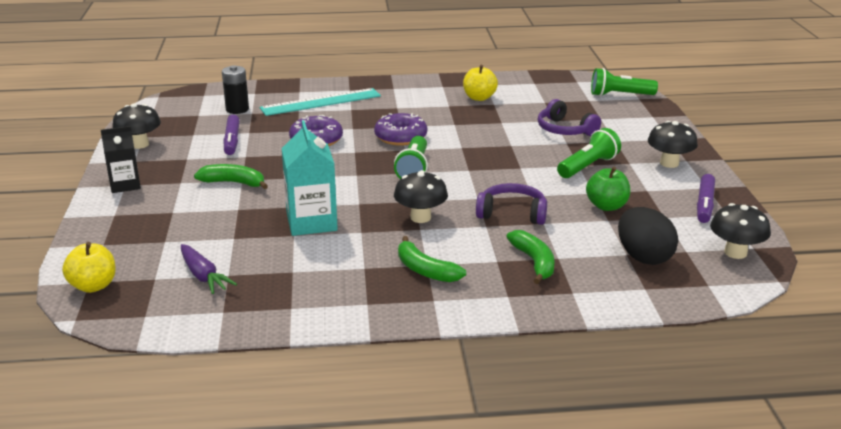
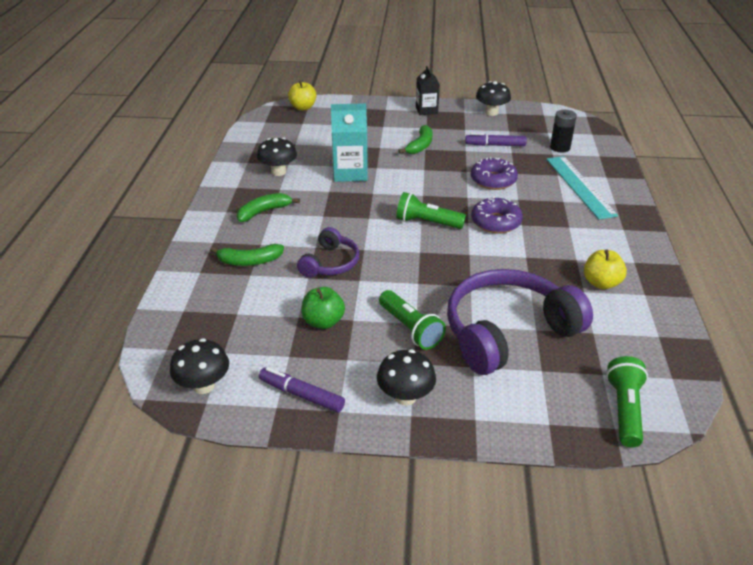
camera: 100 degrees right, 10 degrees up
(203, 276) = (297, 136): purple carrot -> none
(420, 217) = (340, 217): black mushroom -> black mushroom (278, 172)
(564, 130) = (507, 331): purple headphones -> purple headphones, size x1.91
(643, 257) = (227, 322): black egg -> none

